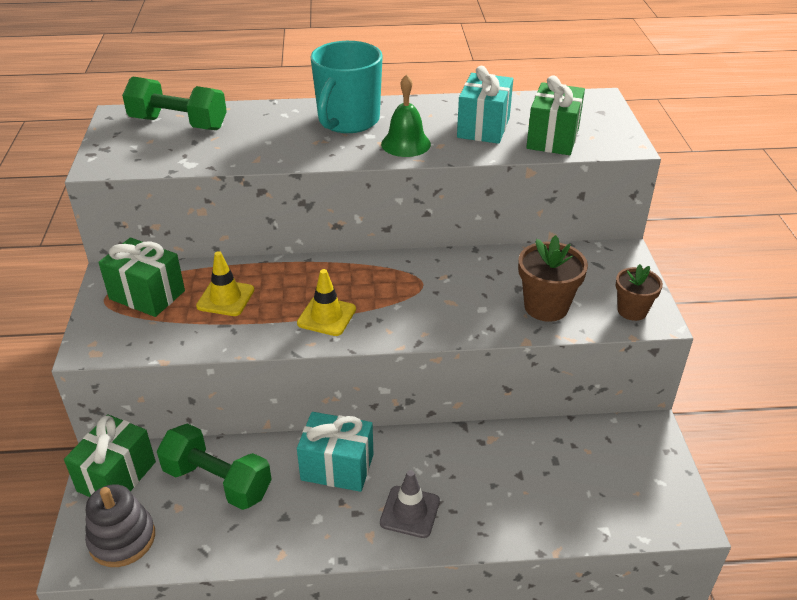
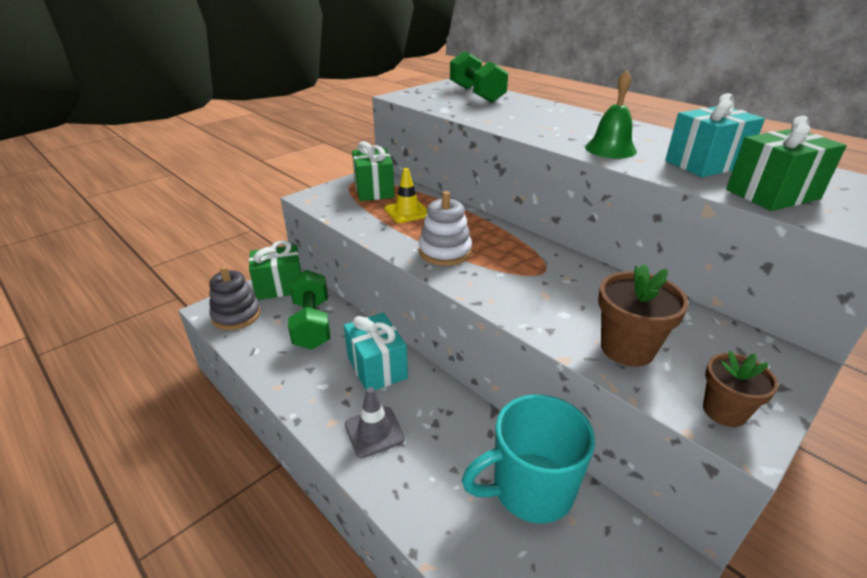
camera: 50 degrees right, 5 degrees down
(326, 316) = (445, 252): yellow traffic cone -> white stacking toy
(348, 121) = (588, 125): turquoise mug -> turquoise mug (530, 489)

